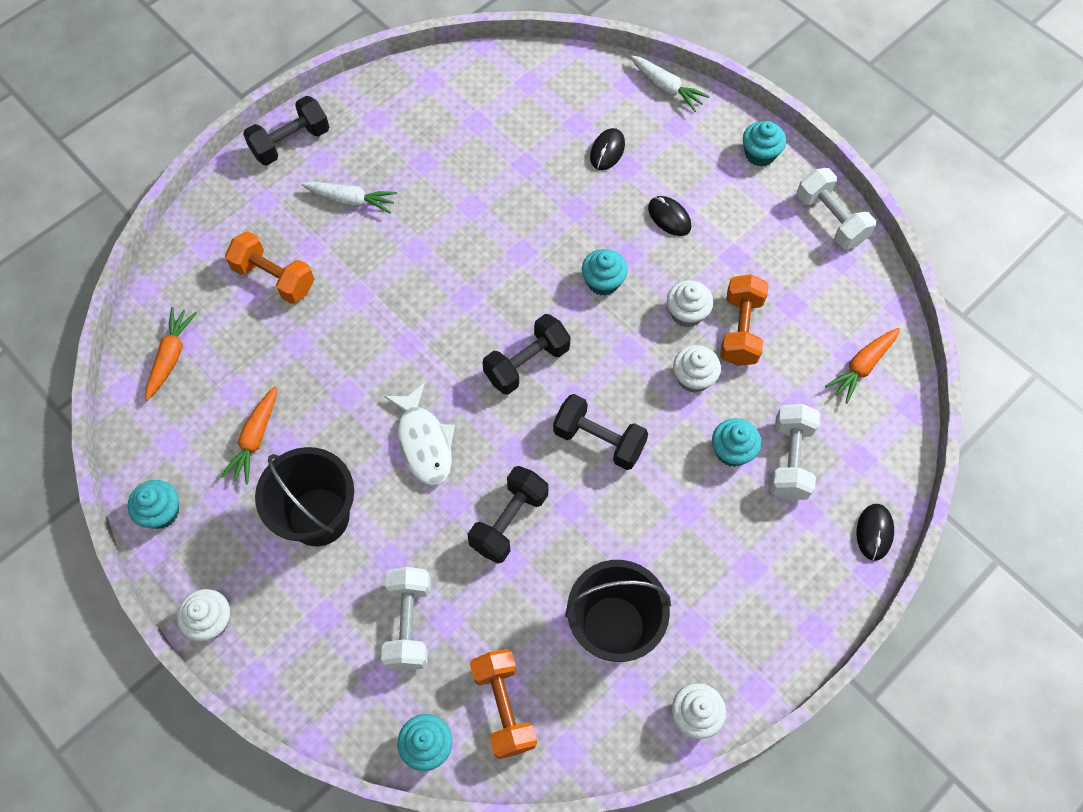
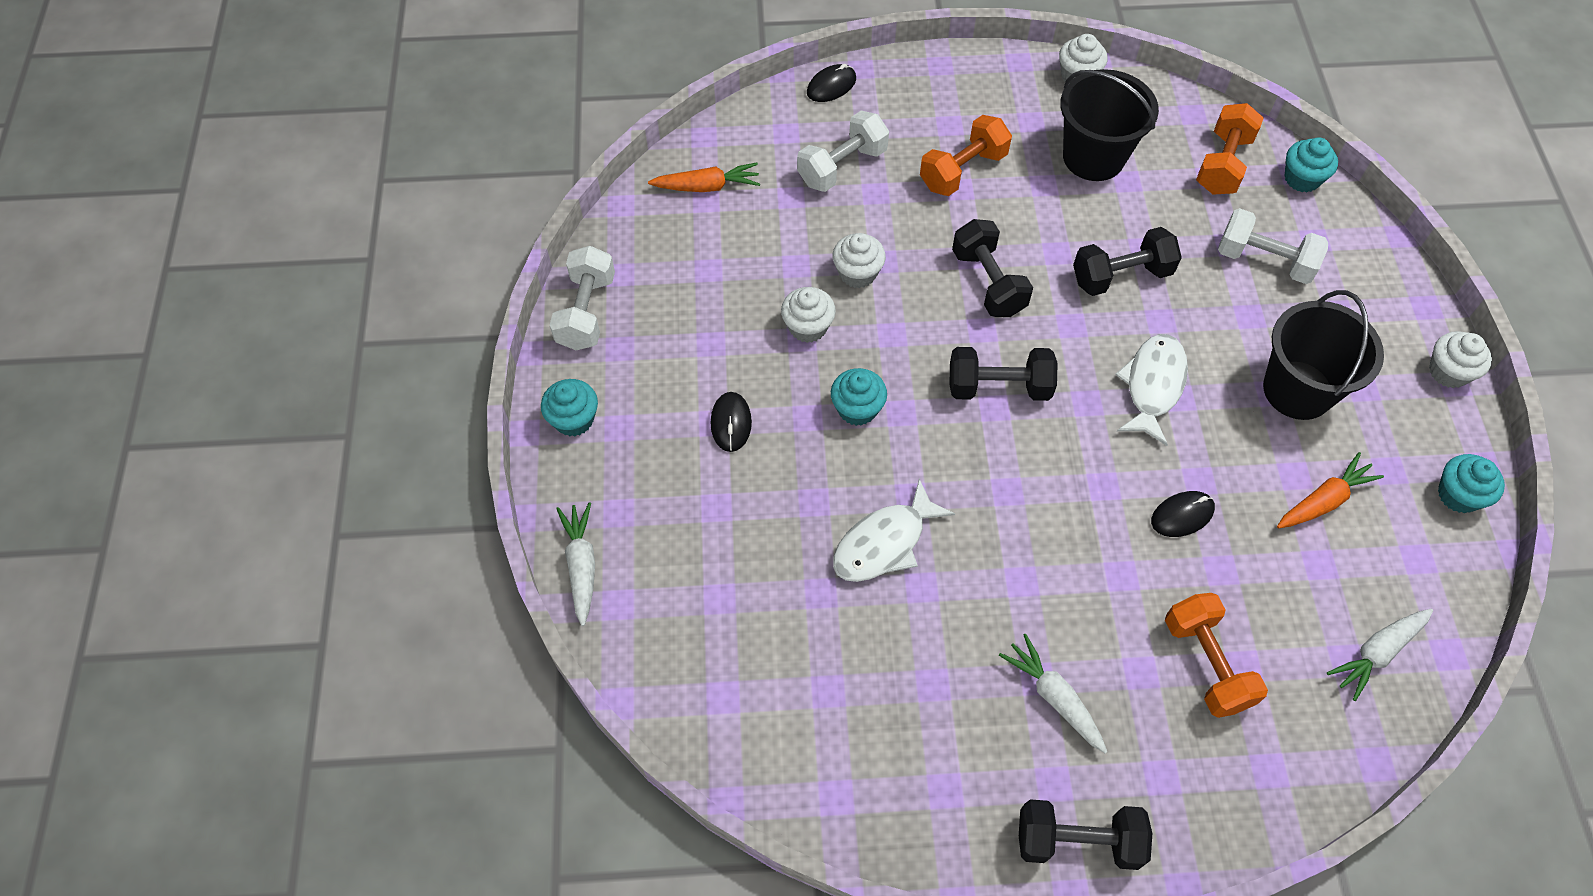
camera: 140 degrees left, 5 degrees down
(171, 356) = (1377, 653): orange carrot -> white carrot
(409, 623) = (1264, 260): white dumbbell -> white dumbbell turned 75 degrees clockwise
(513, 214) = (884, 543): none -> white fish
(607, 151) = (719, 540): black mouse -> black mouse (1182, 515)
(732, 451) = (882, 202): turquoise cupcake -> none
(740, 330) = (775, 281): orange dumbbell -> orange dumbbell (963, 170)

